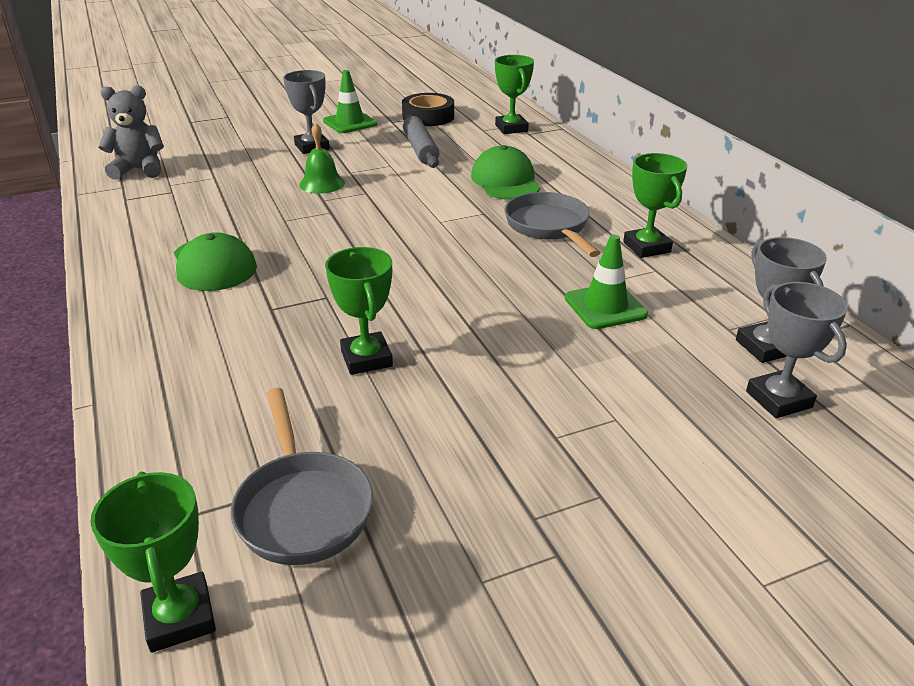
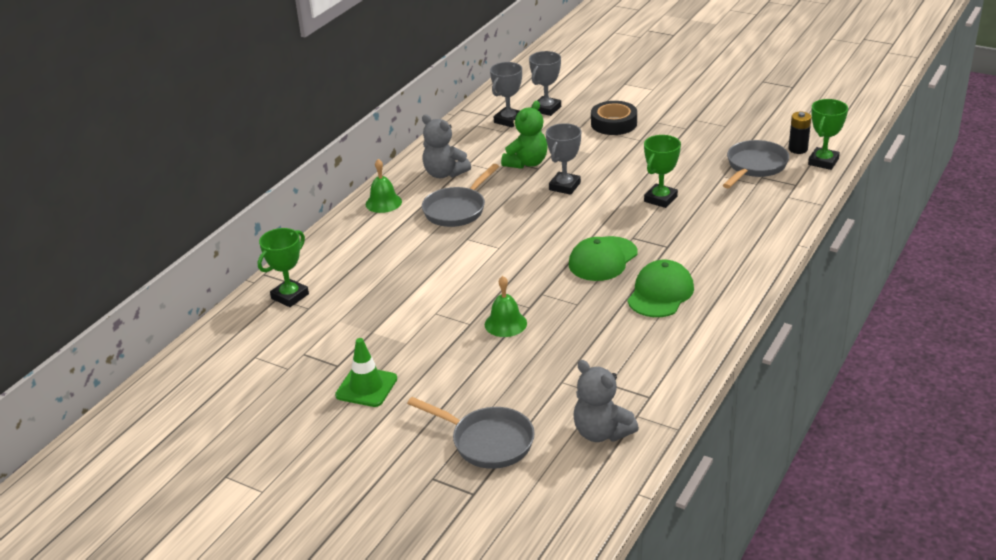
camera: 125 degrees left, 0 degrees up
(219, 137) = (487, 441): none -> grey pan
(266, 619) = (798, 149): none -> black battery
(312, 147) = (445, 372): grey trophy -> grey trophy (564, 186)
(421, 149) = (387, 315): grey rolling pin -> none
(428, 116) = (303, 352): black tape -> black tape (614, 123)
(505, 181) = (405, 252): green cap -> green cap (603, 259)
(605, 306) = (526, 163): green traffic cone -> green teddy bear
(621, 198) = (383, 203): none -> green bell
(646, 247) = (444, 173): green trophy -> grey teddy bear

